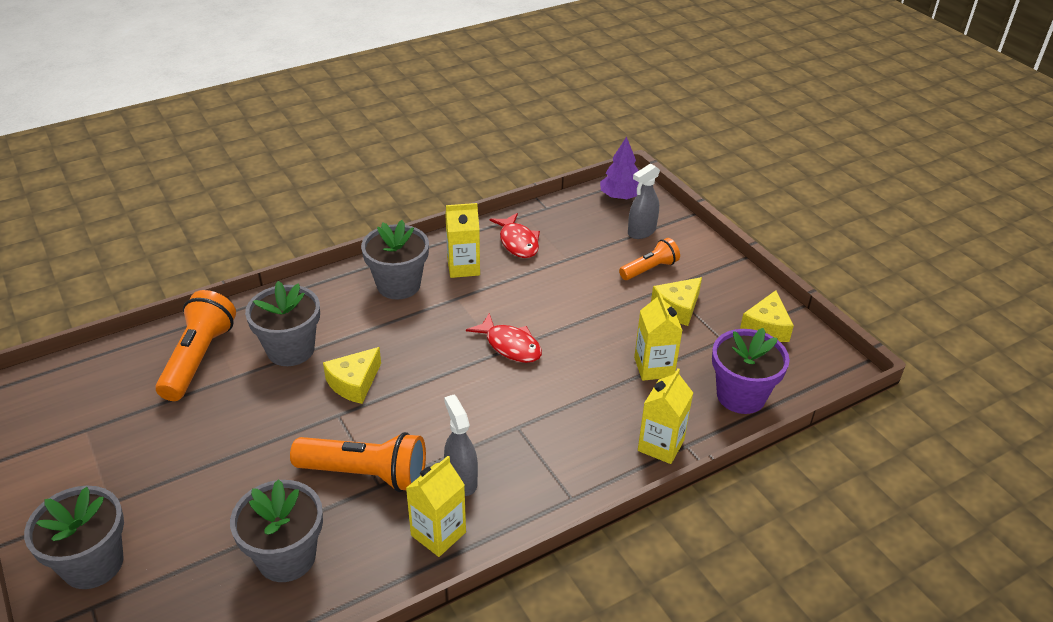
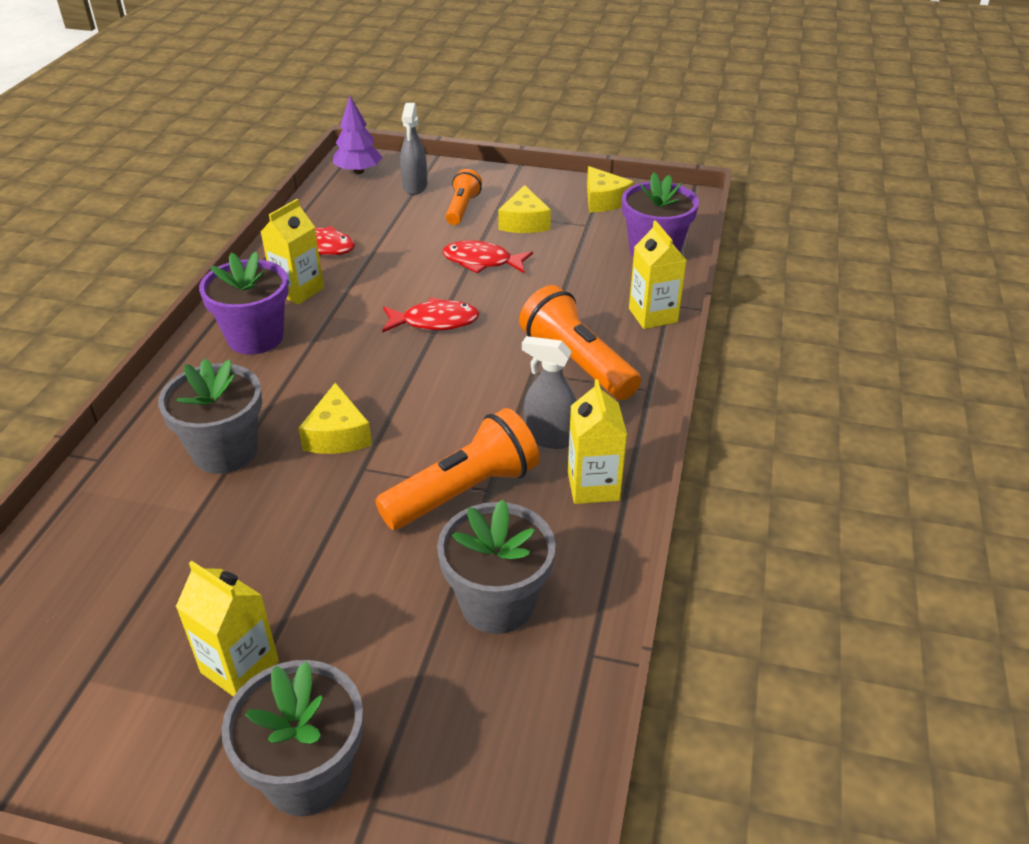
camera: 45 degrees left, 0 degrees up
(199, 358) = (127, 524): orange flashlight -> orange flashlight (577, 363)
(398, 285) = (255, 337): grey flower pot -> purple flower pot
(603, 320) = (482, 262): none -> red fish
(654, 367) = (569, 270): yellow carton -> yellow carton (240, 667)

